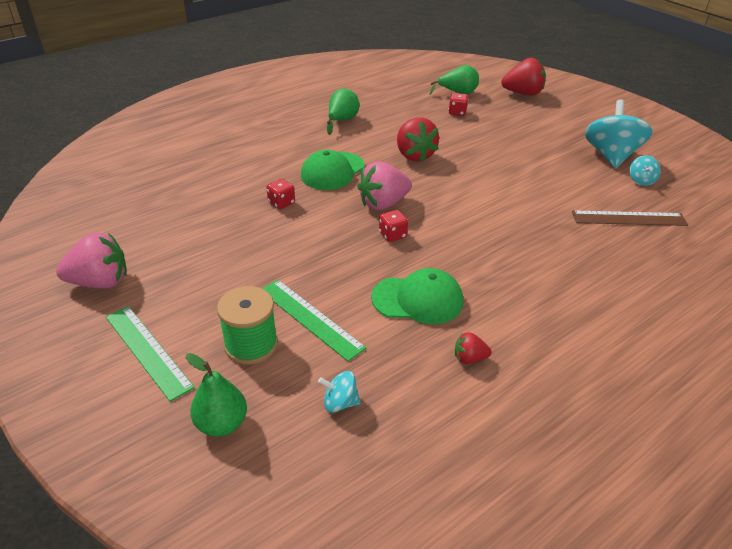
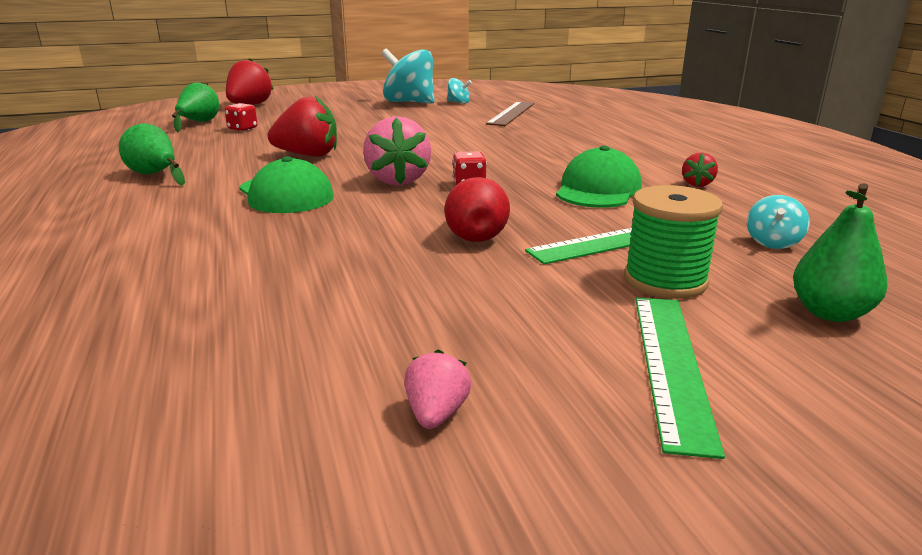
camera: 70 degrees left, 15 degrees down
(100, 282) = (436, 414): pink strawberry -> pink strawberry, size x0.50
(147, 351) = (671, 365): green ruler -> green ruler turned 60 degrees counterclockwise
(281, 203) = (330, 230): red dice -> none
(297, 256) = (475, 234): none -> red pear

